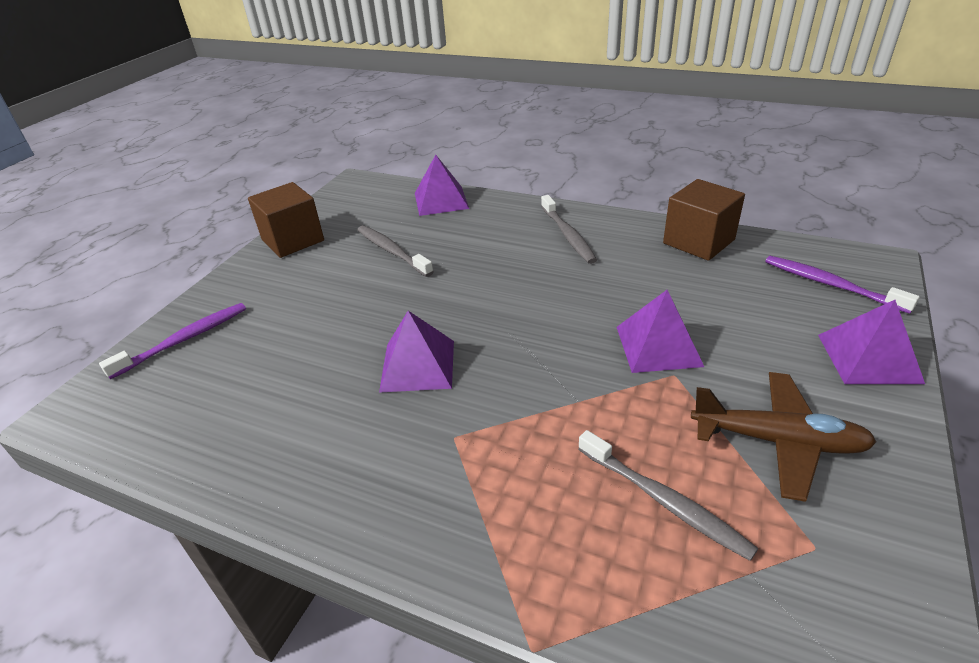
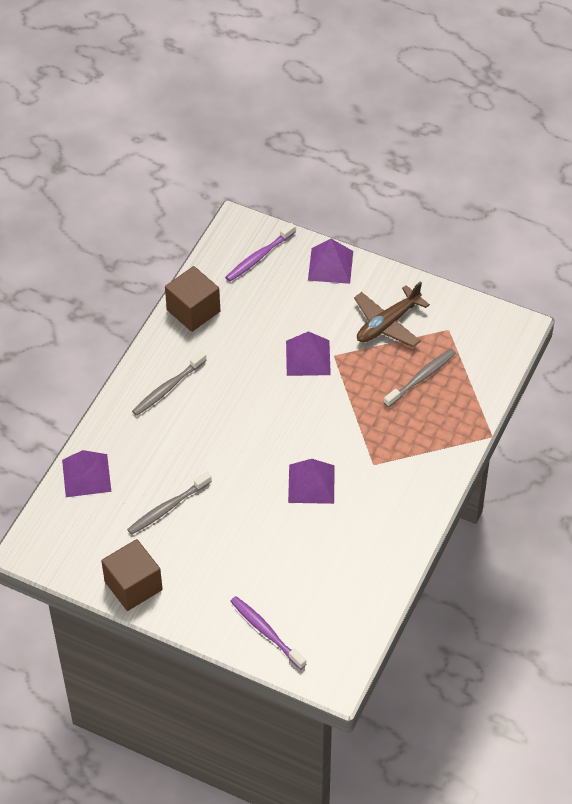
camera: 90 degrees left, 15 degrees up
(568, 235) = (167, 388): grey toothbrush -> grey toothbrush turned 150 degrees clockwise
(778, 441) = (387, 324): brown plane -> brown plane turned 150 degrees counterclockwise

